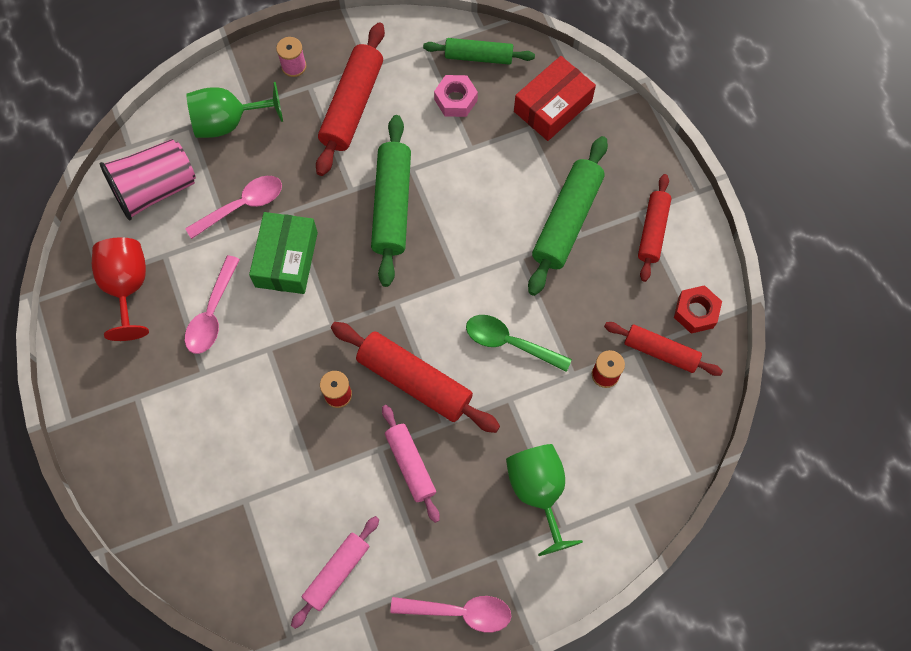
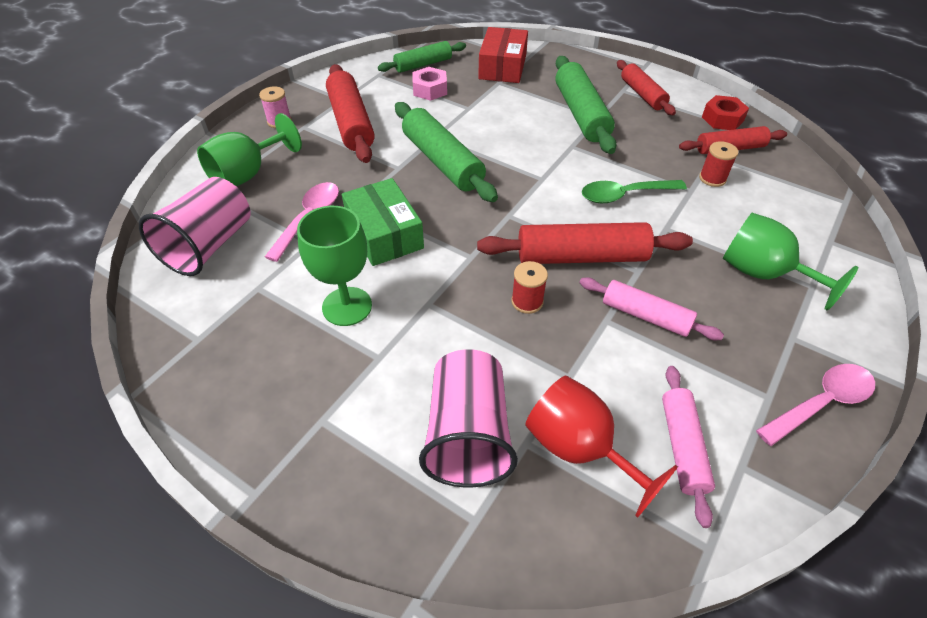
camera: 35 degrees left, 20 degrees down
(127, 287) = (235, 332): red goblet -> red goblet (580, 449)
(212, 314) = (347, 306): pink spoon -> green goblet
(214, 469) = (468, 435): none -> pink cup

